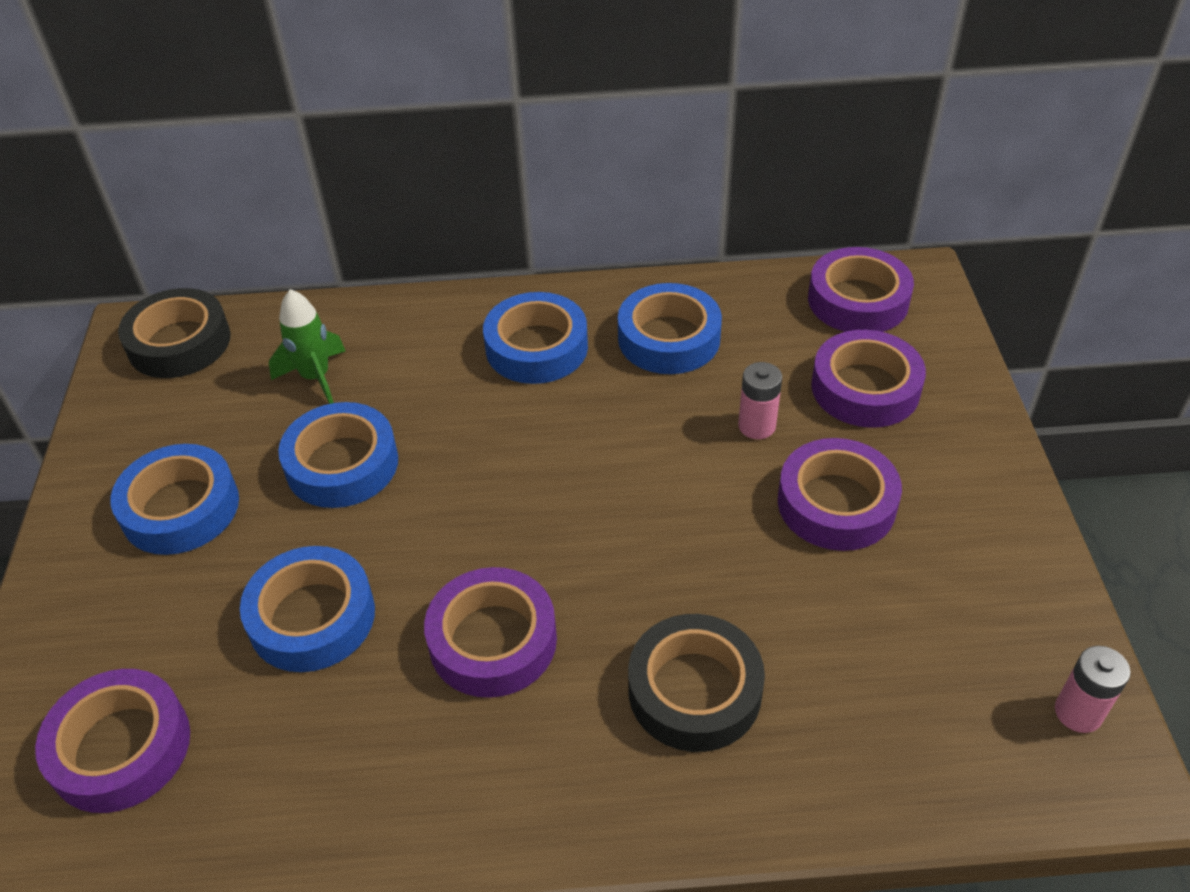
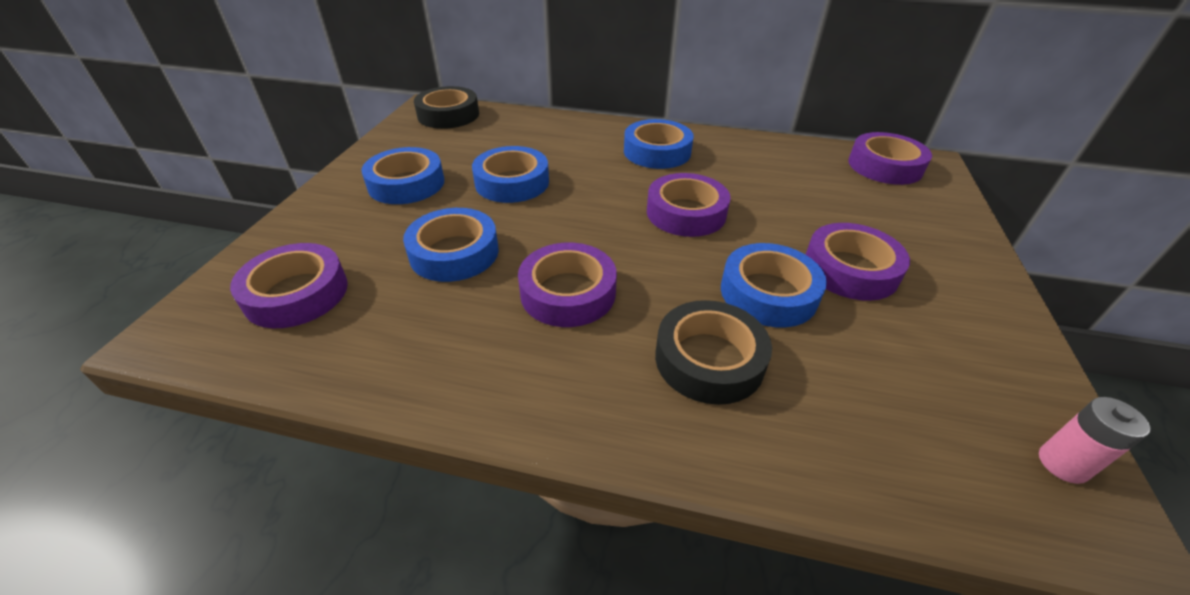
camera: 15 degrees right, 5 degrees down
(316, 377) = (516, 142): green rocket -> none
(669, 338) = (746, 162): blue tape -> blue tape (768, 293)
(756, 426) = (797, 215): pink battery -> none
(865, 388) = (883, 211): purple tape -> purple tape (686, 213)

